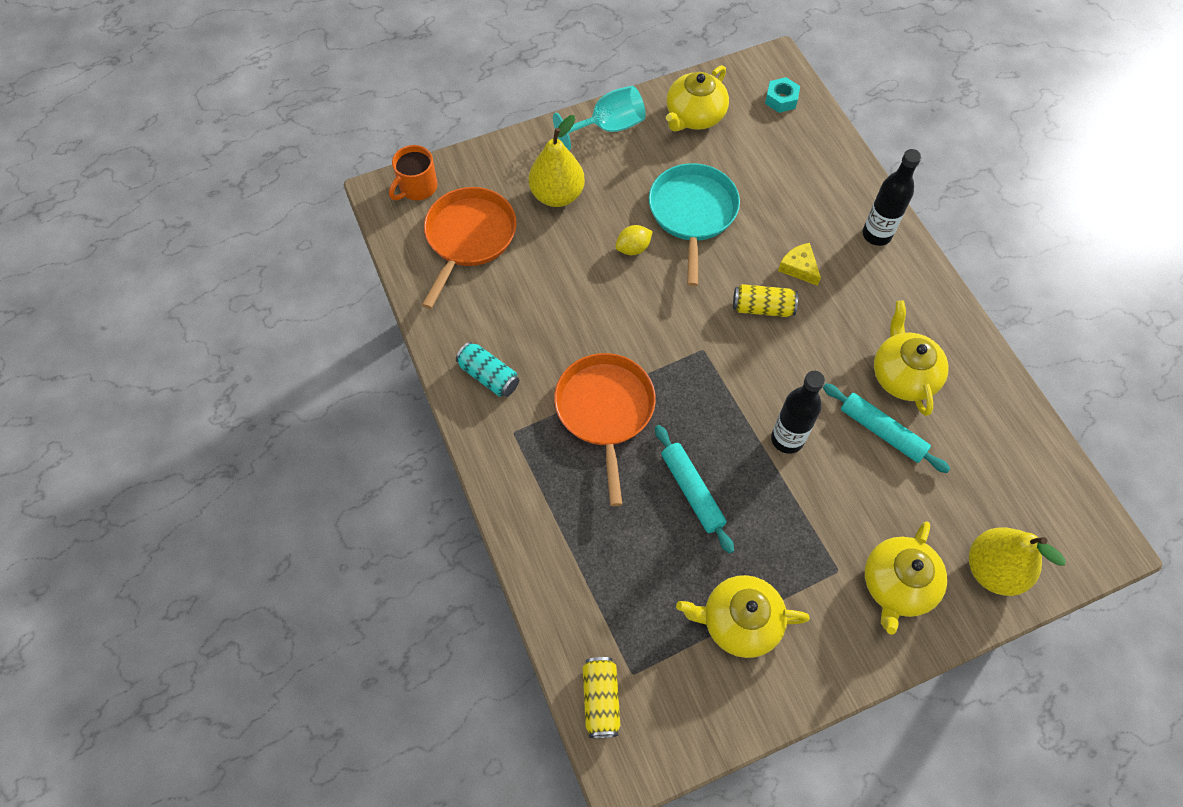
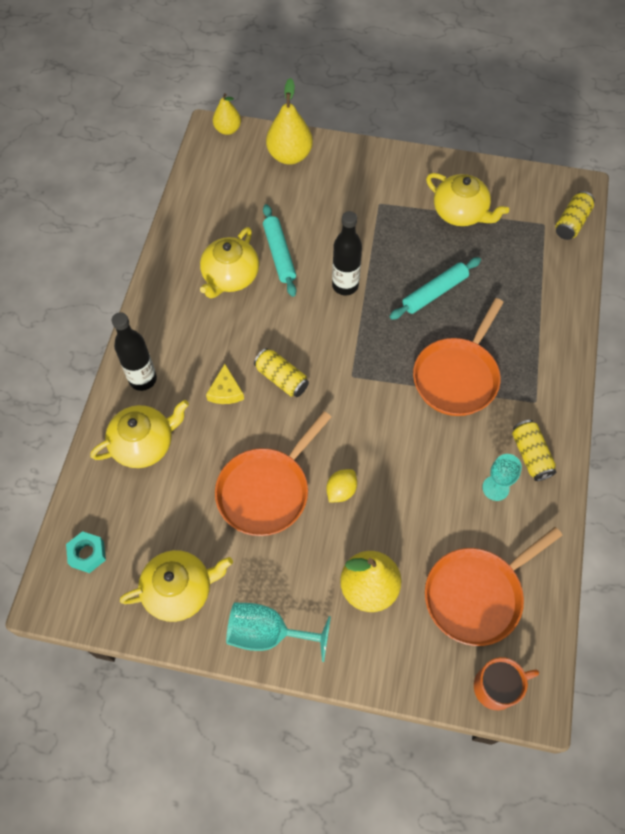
camera: 145 degrees left, 0 degrees up
(489, 376) = (530, 455): turquoise can -> yellow can
(503, 328) = (495, 488): none -> turquoise goblet
(633, 248) = (341, 490): yellow lemon -> yellow lemon turned 60 degrees counterclockwise
(692, 213) = (266, 491): turquoise pan -> orange pan
(692, 491) = (434, 293): turquoise rolling pin -> turquoise rolling pin turned 45 degrees clockwise
(897, 585) = (351, 179): yellow teapot -> yellow teapot (144, 444)
(1095, 558) = (227, 129): none -> yellow pear

